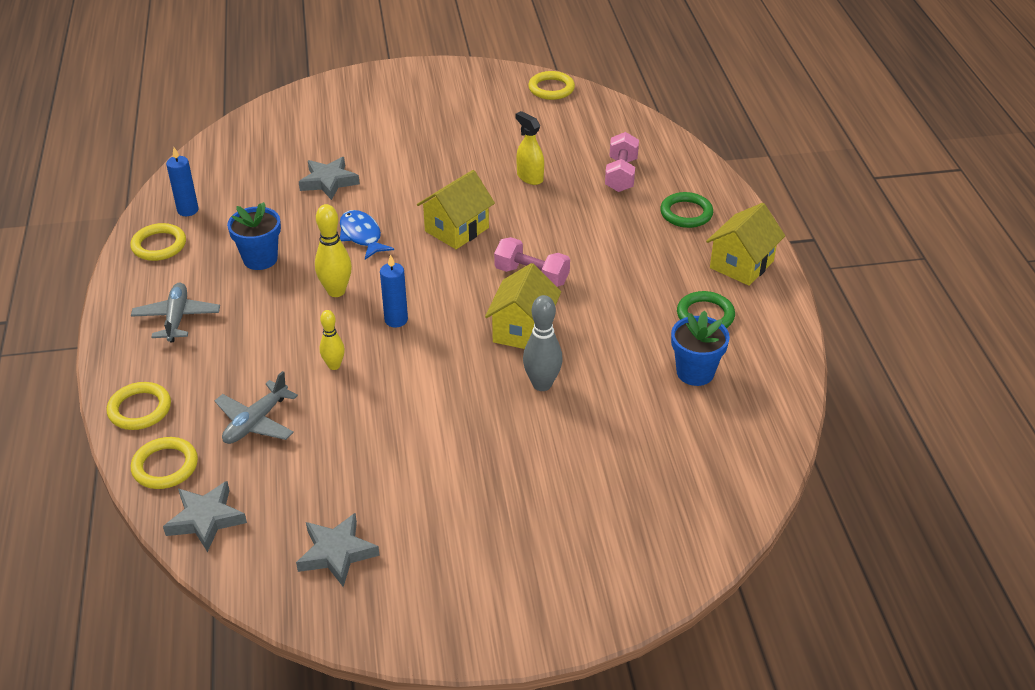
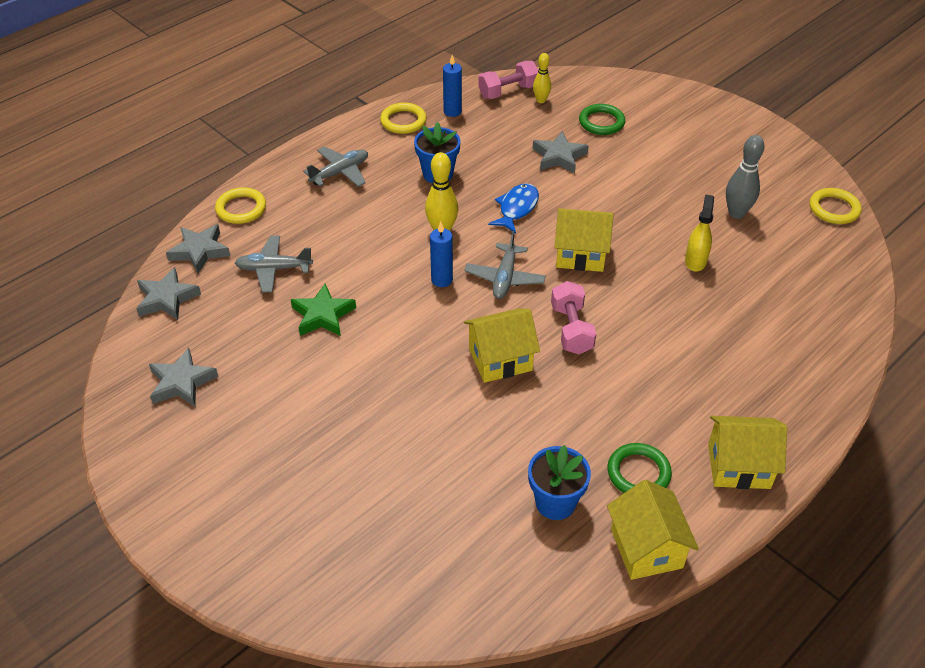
camera: 55 degrees right, 5 degrees up
(165, 466) = (199, 251): yellow ring -> grey star
(334, 365) = (363, 275): yellow bowling pin -> yellow bowling pin (541, 100)
(356, 415) = (323, 315): none -> green star
(435, 283) = (505, 278): none -> grey plane
(542, 384) = (448, 405): grey bowling pin -> grey bowling pin (736, 213)
(621, 175) = (769, 316): pink dumbbell -> pink dumbbell (508, 92)
(686, 213) = (767, 388): green ring -> green ring (601, 122)
(774, 347) = (646, 548): none -> yellow house

